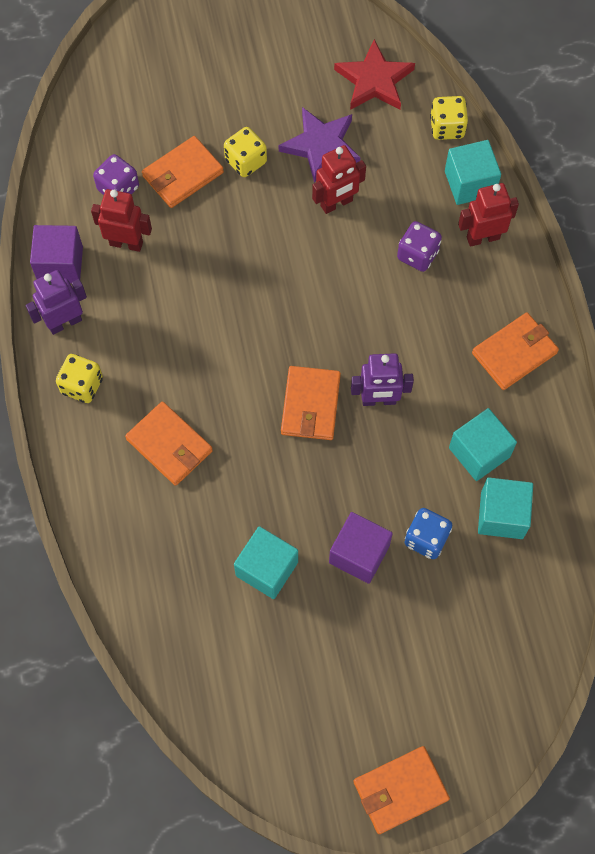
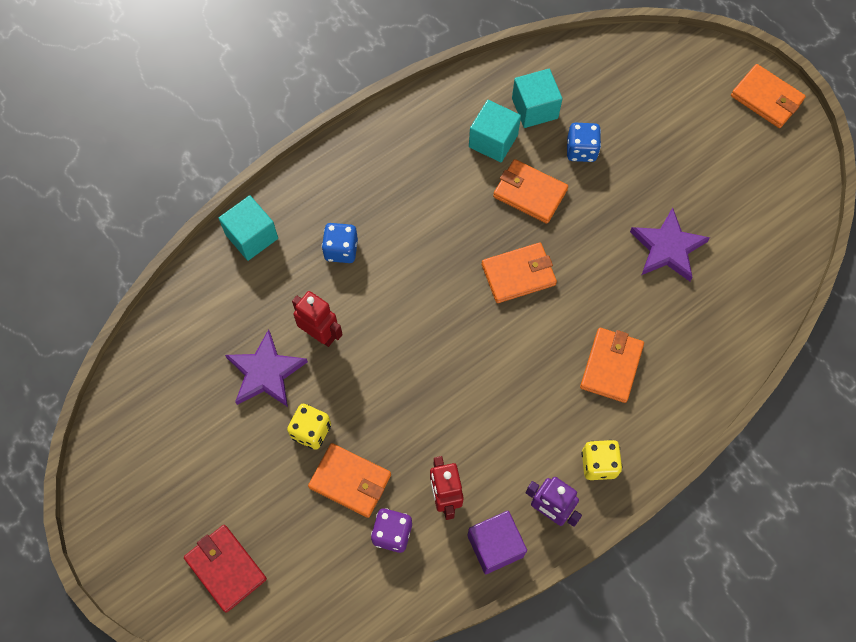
camera: 115 degrees left, 0 degrees up
(161, 57) = (226, 568): none -> red wallet
(267, 569) = (667, 248): turquoise cube -> purple star
(359, 554) = (619, 190): purple cube -> none
(374, 80) = (174, 356): red star -> none
(379, 400) = (487, 226): purple robot -> none
(417, 255) = (341, 250): purple dice -> blue dice
(447, 127) = (201, 276): yellow dice -> none
(483, 237) = (301, 207): red robot -> none
(514, 353) = (396, 147): orange wallet -> orange wallet (530, 193)

